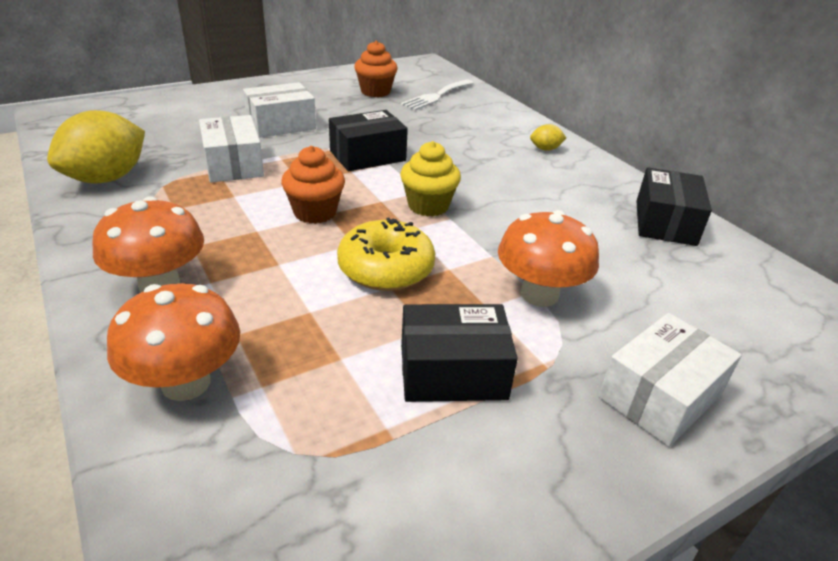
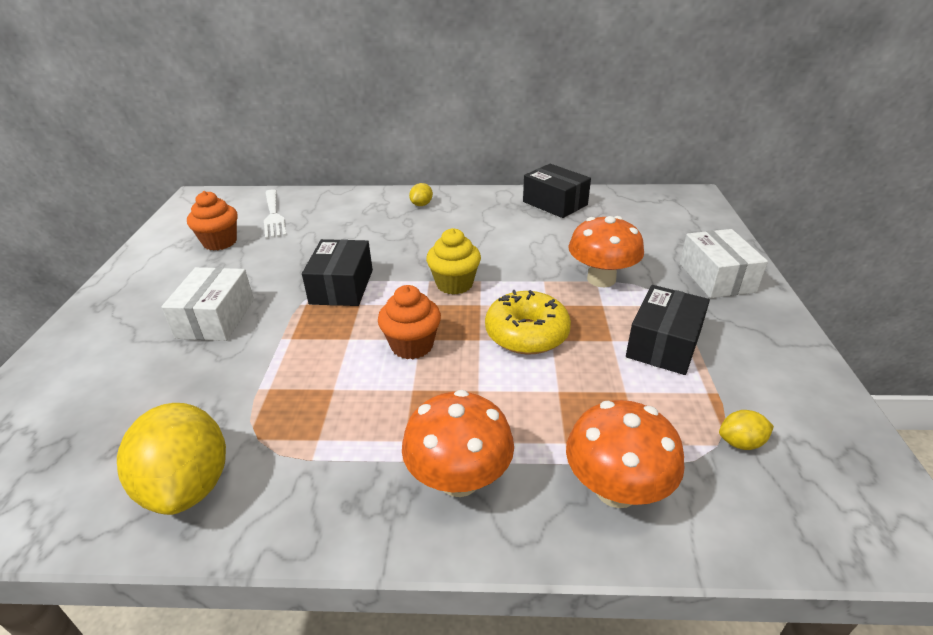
camera: 55 degrees left, 0 degrees up
(233, 164) = (267, 373): white box -> none
(309, 474) = (740, 442): none -> yellow lemon

